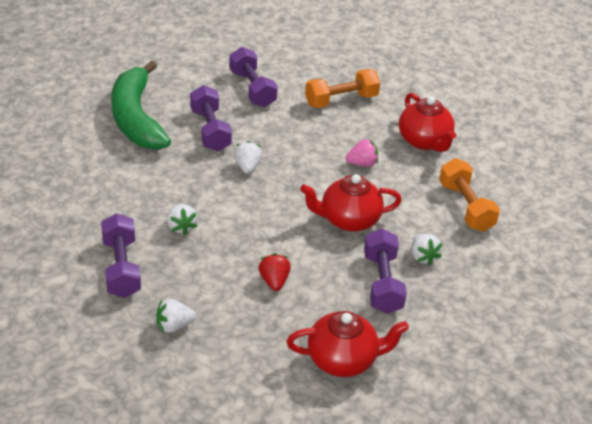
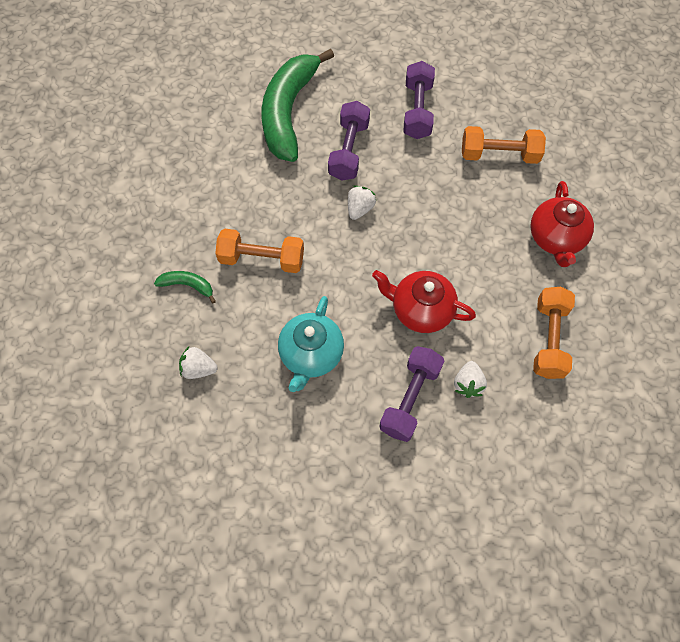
camera: 30 degrees right, 25 degrees up
(121, 268) = (187, 285): purple dumbbell -> green banana
(181, 227) = (262, 259): white strawberry -> orange dumbbell
(274, 281) = (311, 355): red strawberry -> turquoise teapot
(343, 360) = (324, 471): red teapot -> none
(362, 163) = (474, 244): pink strawberry -> none

